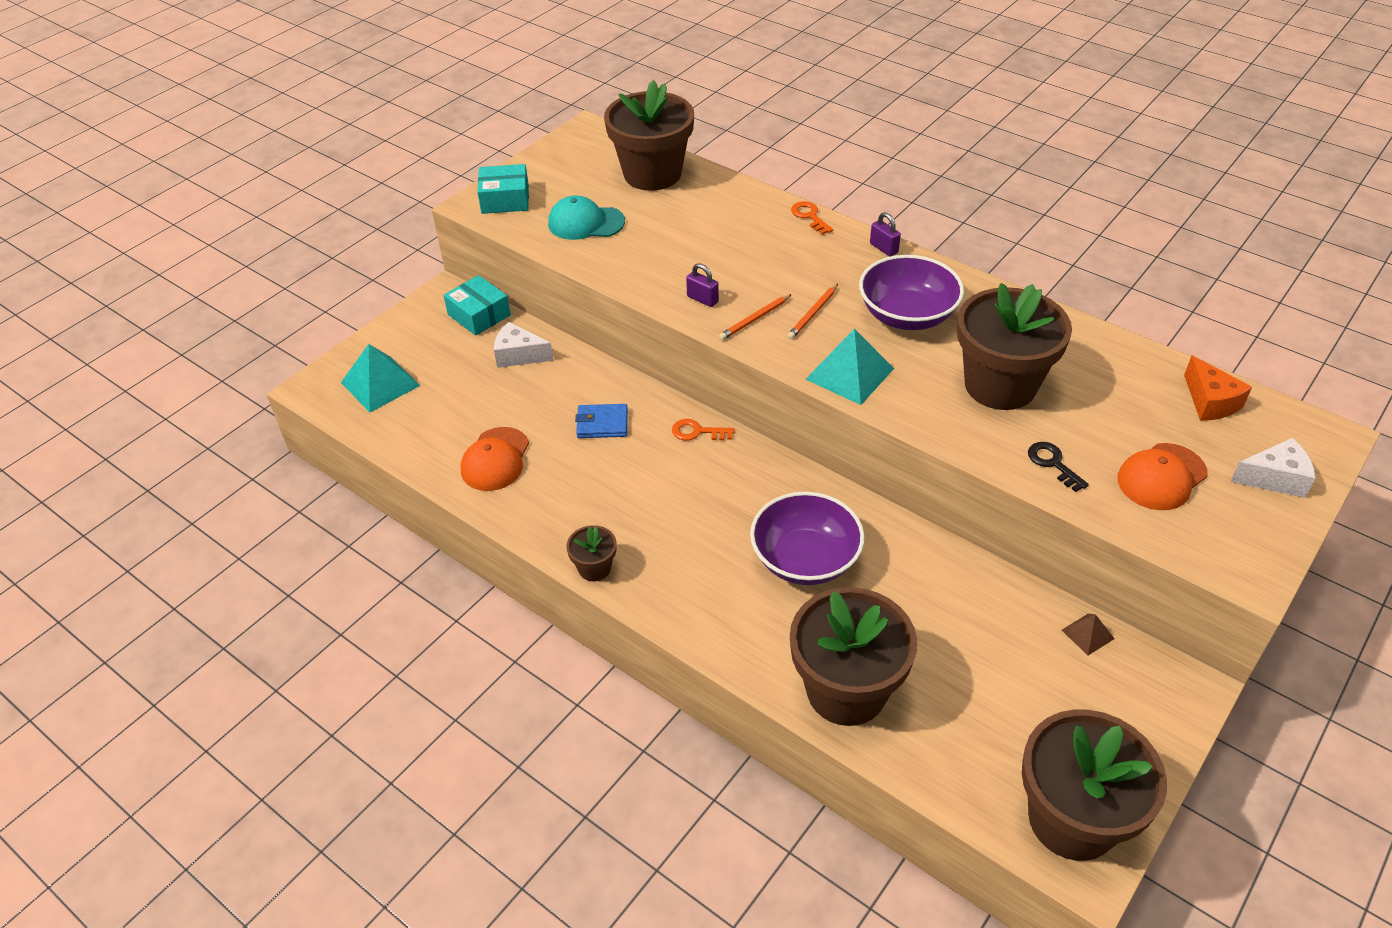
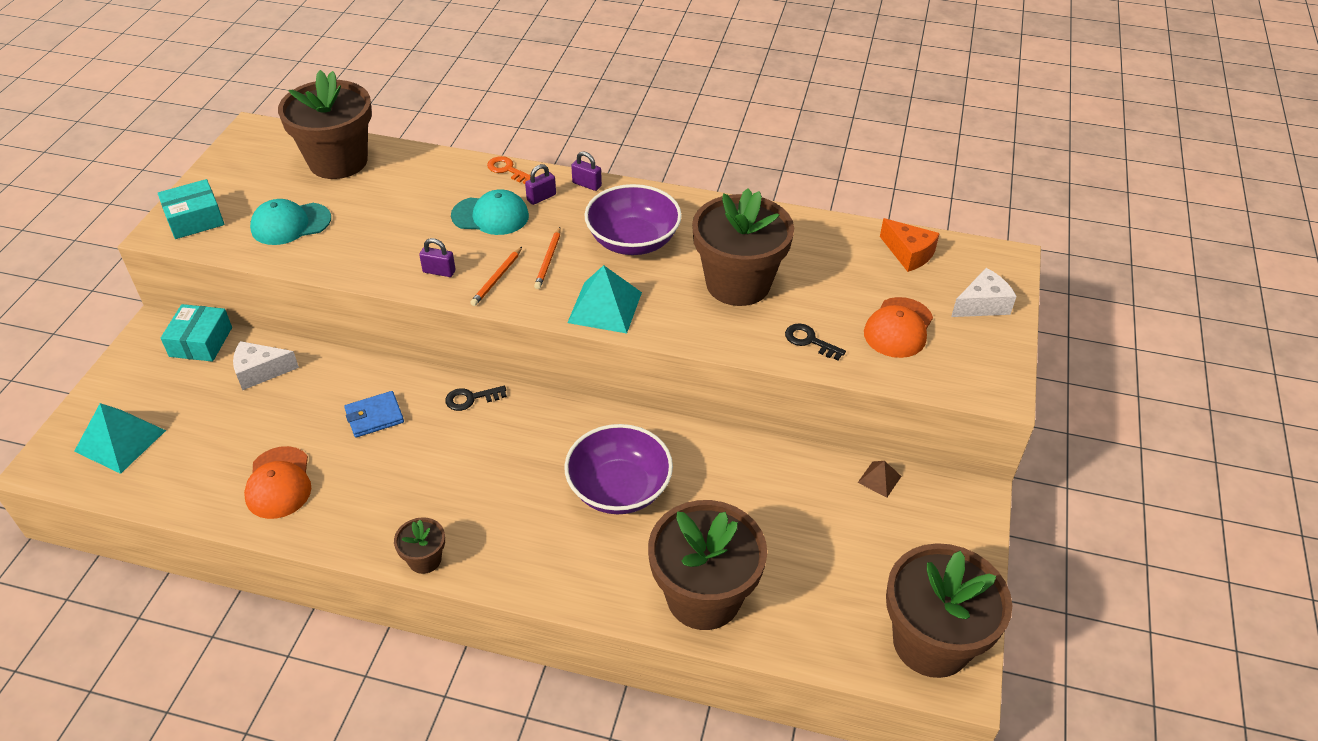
camera: 25 degrees left, 0 degrees up
(479, 315) = (201, 342): turquoise box -> turquoise box turned 75 degrees clockwise
(697, 432) = (471, 398): orange key -> black key
(774, 257) = (490, 216): none -> turquoise cap
(832, 251) = (541, 197): none -> purple padlock

